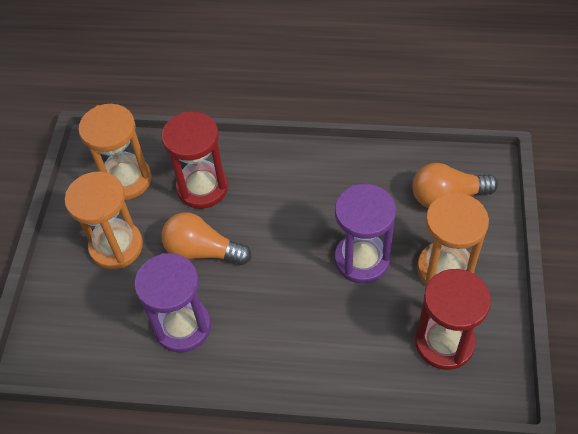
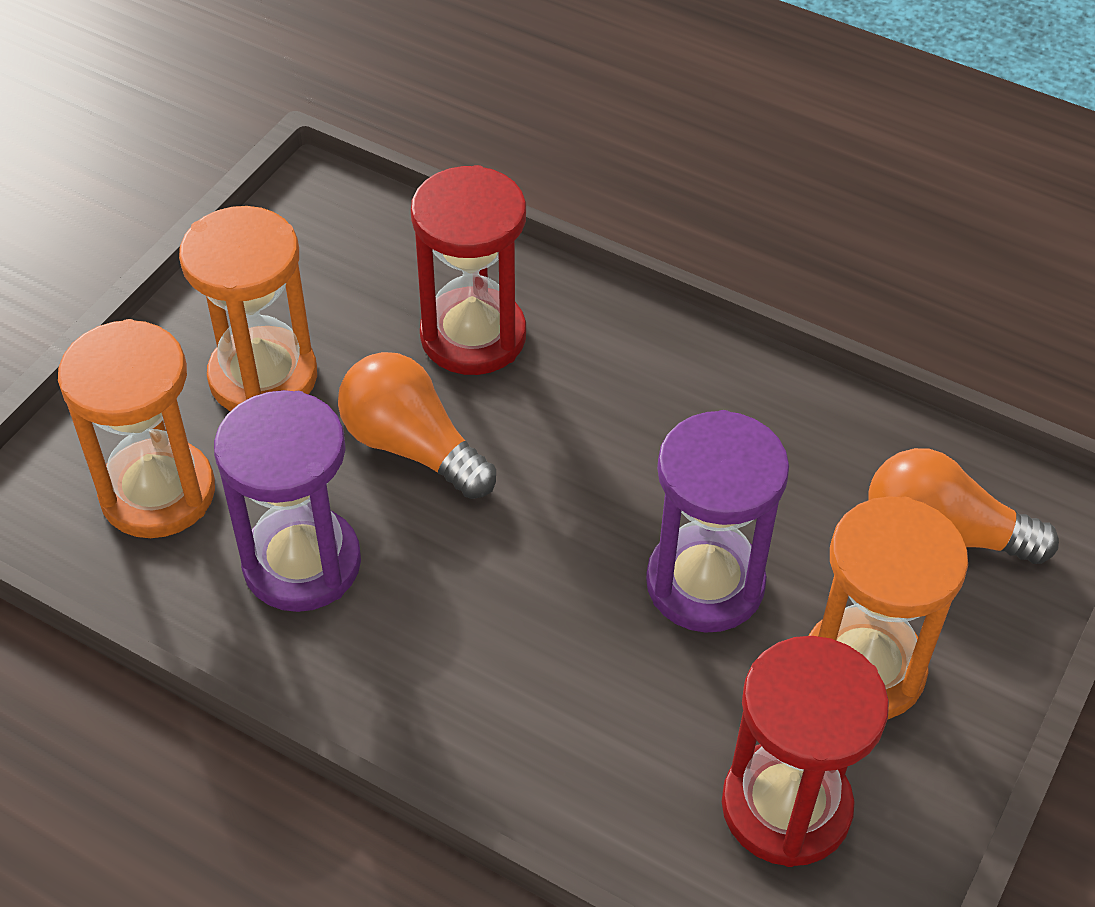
camera: 20 degrees right, 5 degrees down
(126, 179) = (345, 270): orange hourglass -> orange hourglass (158, 493)

